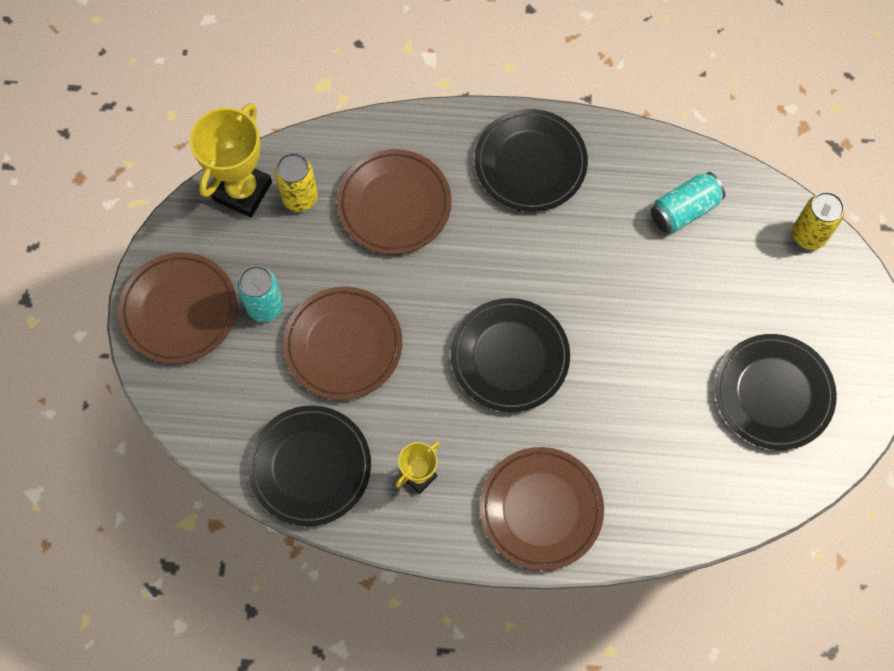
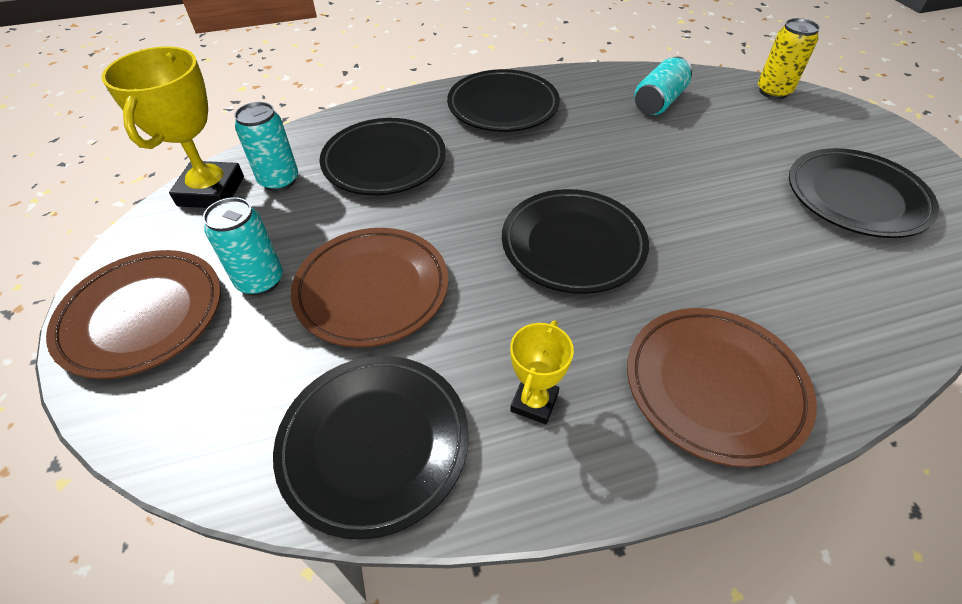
camera: 20 degrees left, 20 degrees down
(300, 198) = (279, 181): yellow can -> turquoise can
(394, 204) = (384, 162): brown plate -> black plate

